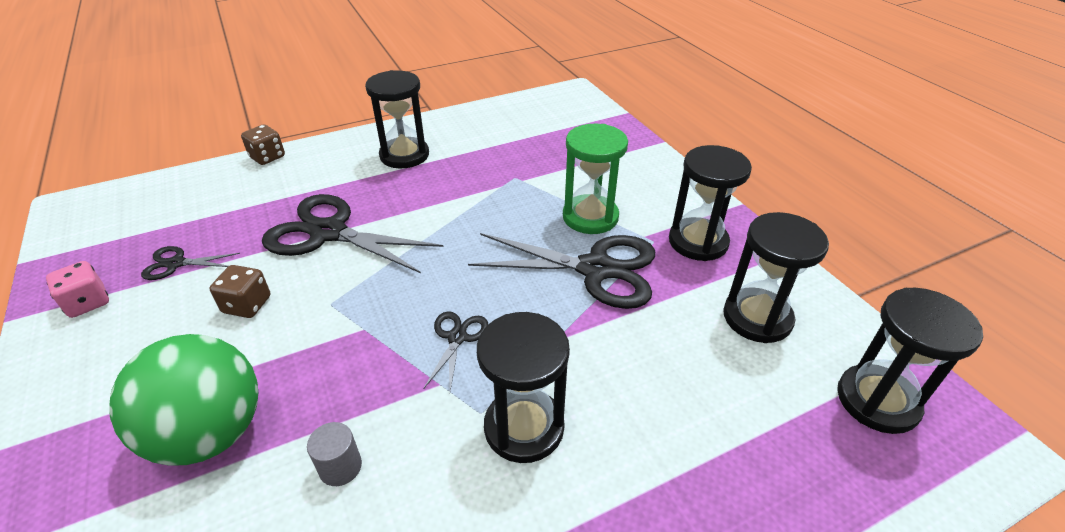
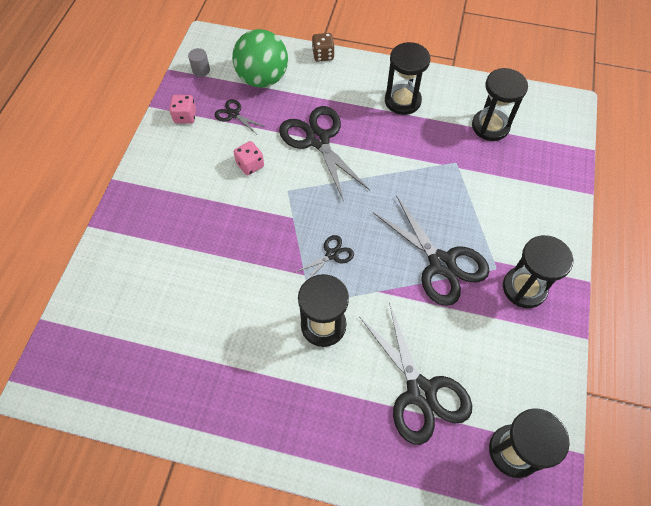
camera: 40 degrees right, 20 degrees up
(211, 433) = (197, 229): green ball -> green ball (263, 79)
(247, 305) = (250, 165): brown dice -> pink dice
(340, 467) = (235, 285): grey cylinder -> grey cylinder (201, 70)
(590, 217) = (474, 224): green hourglass -> none
(720, 416) = (420, 392): none -> black scissors
(757, 318) = (503, 360): black hourglass -> black hourglass (490, 126)

